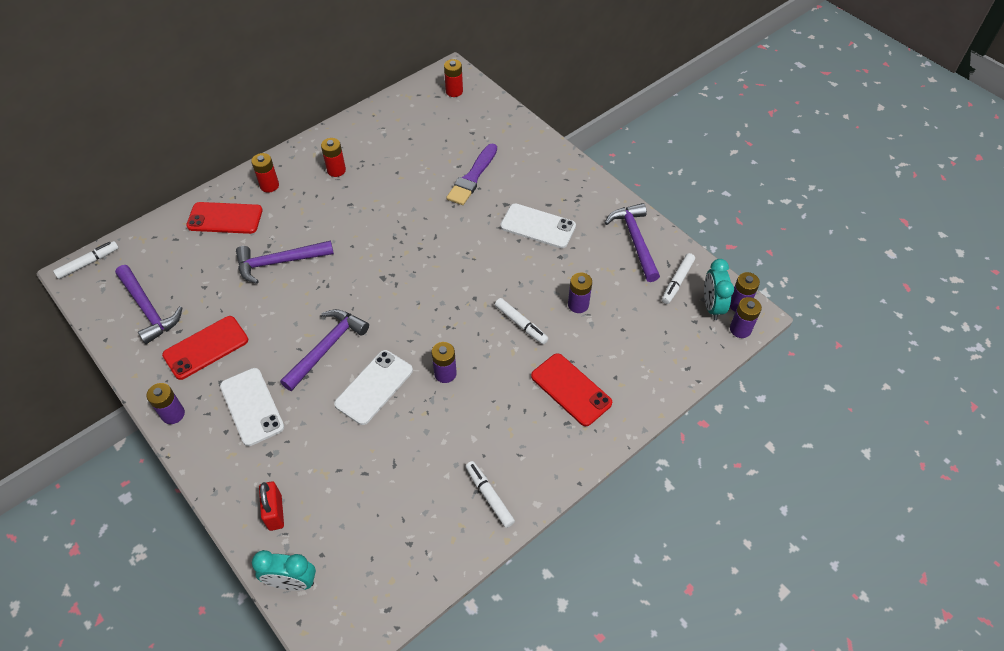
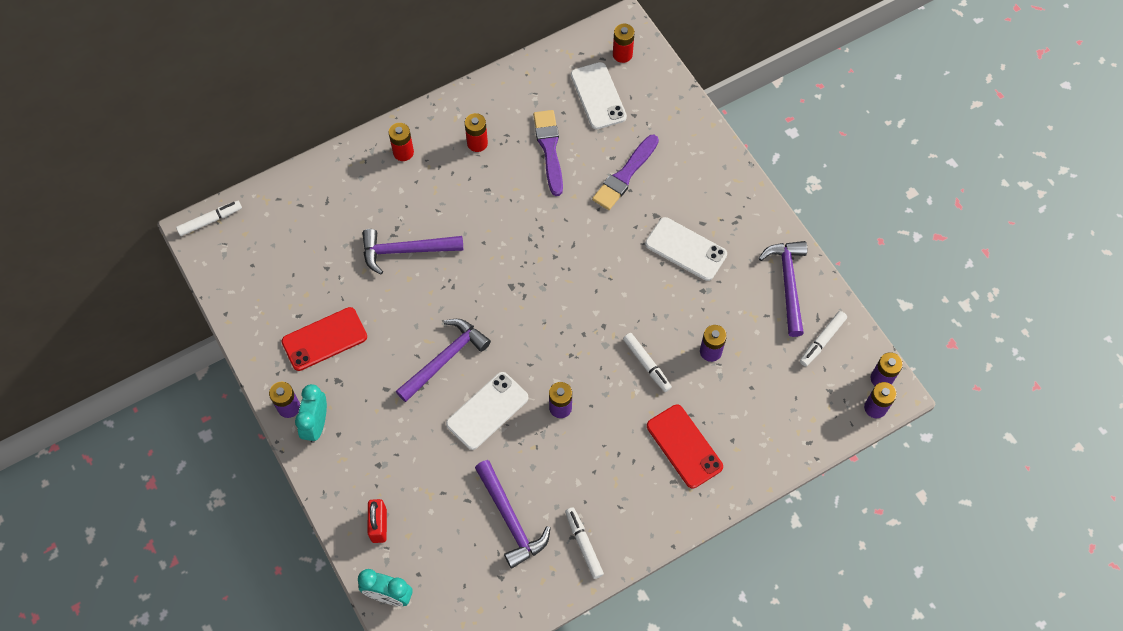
camera: 10 degrees right, 10 degrees up
(148, 309) = (269, 285): purple hammer -> purple hammer (510, 519)
(225, 218) = (353, 187): red phone -> none
(252, 406) = (365, 412): white phone -> white phone (598, 96)
(402, 166) = (549, 149): none -> purple brush
(712, 306) = (852, 376): turquoise clock -> turquoise clock (316, 424)

